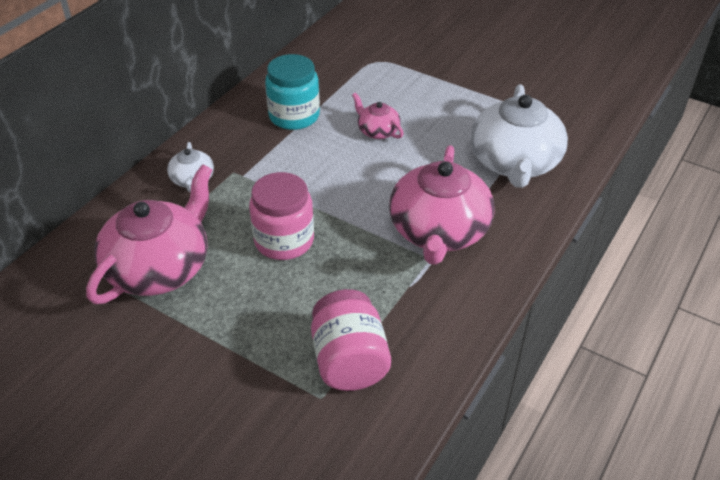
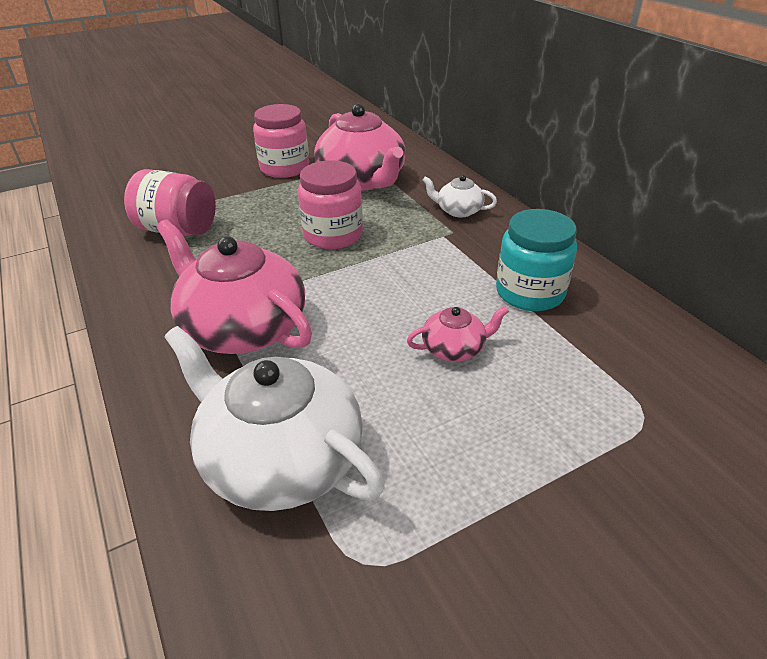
camera: 120 degrees right, 5 degrees down
(159, 351) = (284, 168): none -> pink jar

